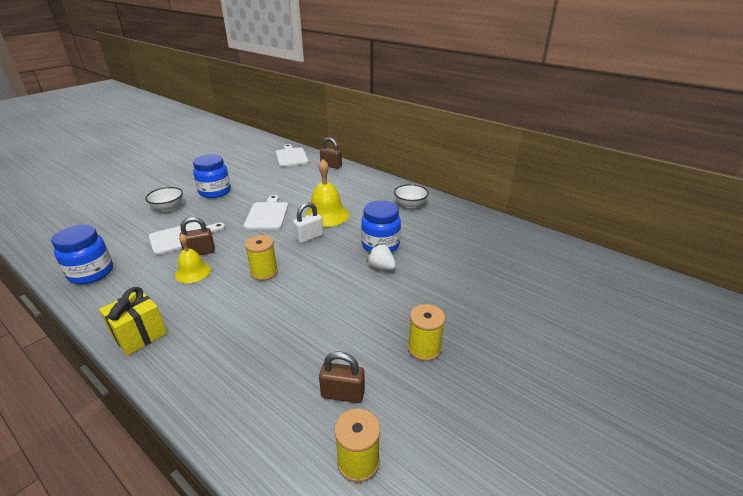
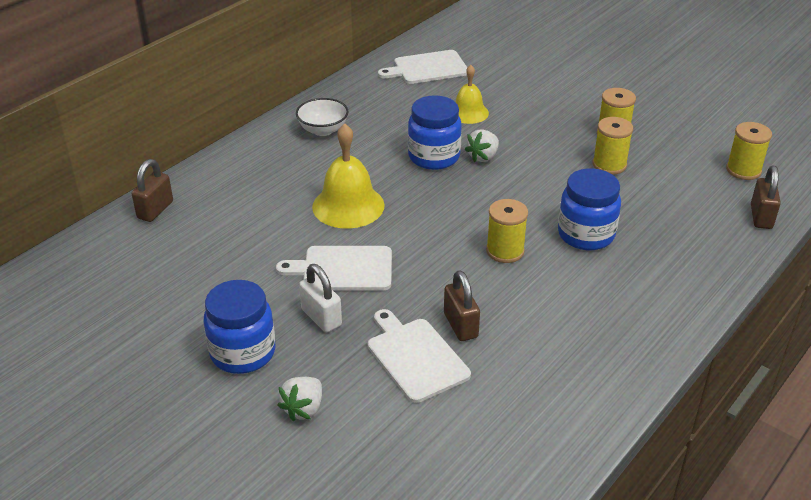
camera: 90 degrees left, 5 degrees up
(91, 273) = (530, 443): blue jar -> blue jar (586, 235)
(139, 335) = (648, 338): yellow gift -> none
(168, 207) = (303, 409): white bowl -> white strawberry
(193, 272) = (512, 321): yellow bell -> yellow bell (468, 112)
(291, 156) = (87, 266): white cutting board -> white cutting board (427, 68)
(309, 237) = (414, 218): white padlock -> white padlock (321, 317)
(343, 394) = (682, 179): brown padlock -> brown padlock (761, 217)
(370, 339) = (609, 165): none -> yellow spool

